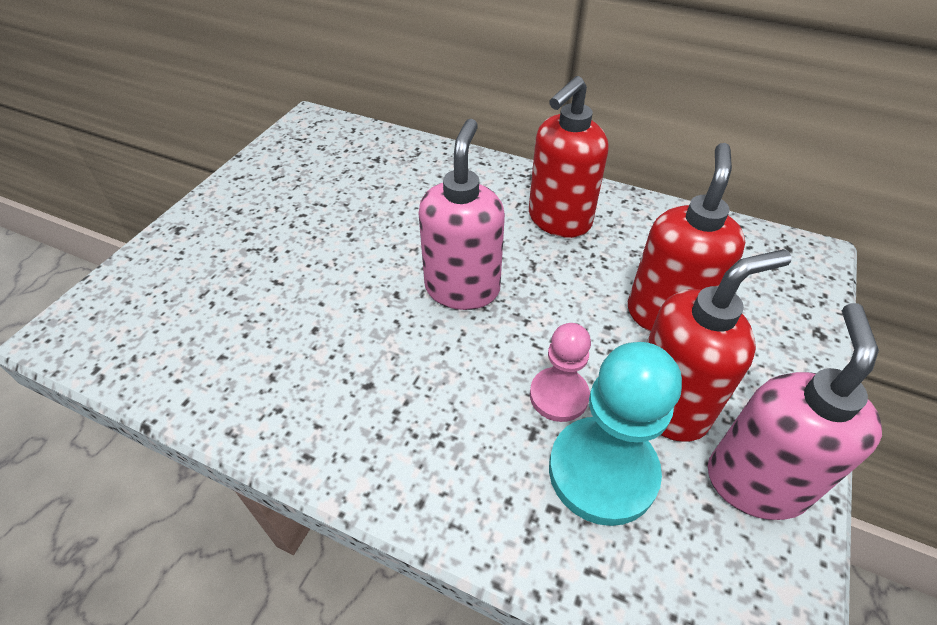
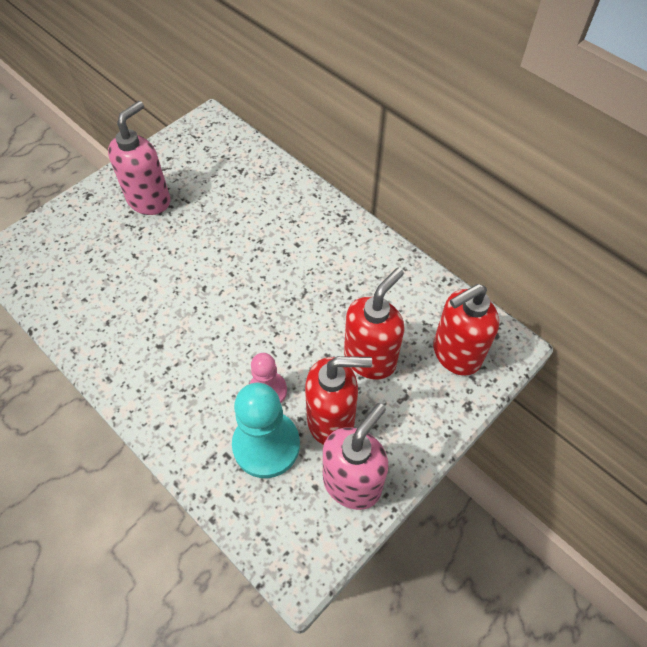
camera: 20 degrees right, 10 degrees up
(462, 288) = (247, 297): pink soap dispenser -> pink soap dispenser (149, 200)
(559, 220) = (342, 262): red soap dispenser -> red soap dispenser (455, 354)

